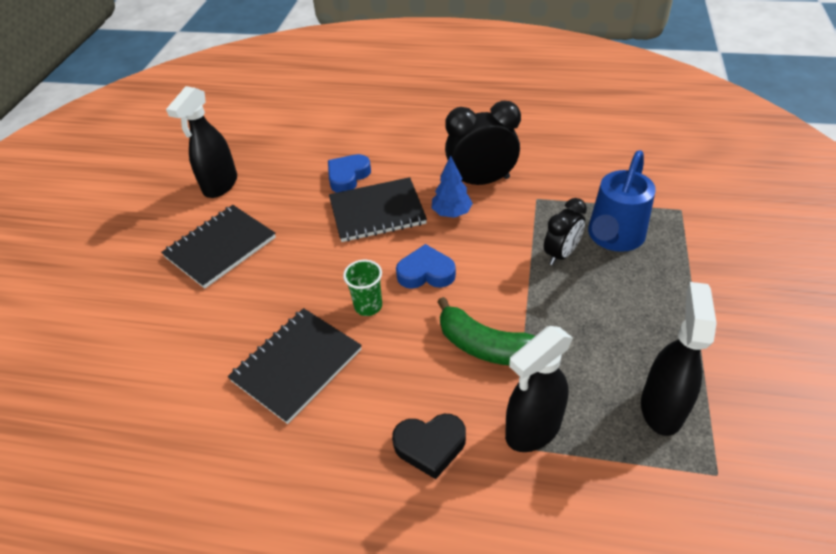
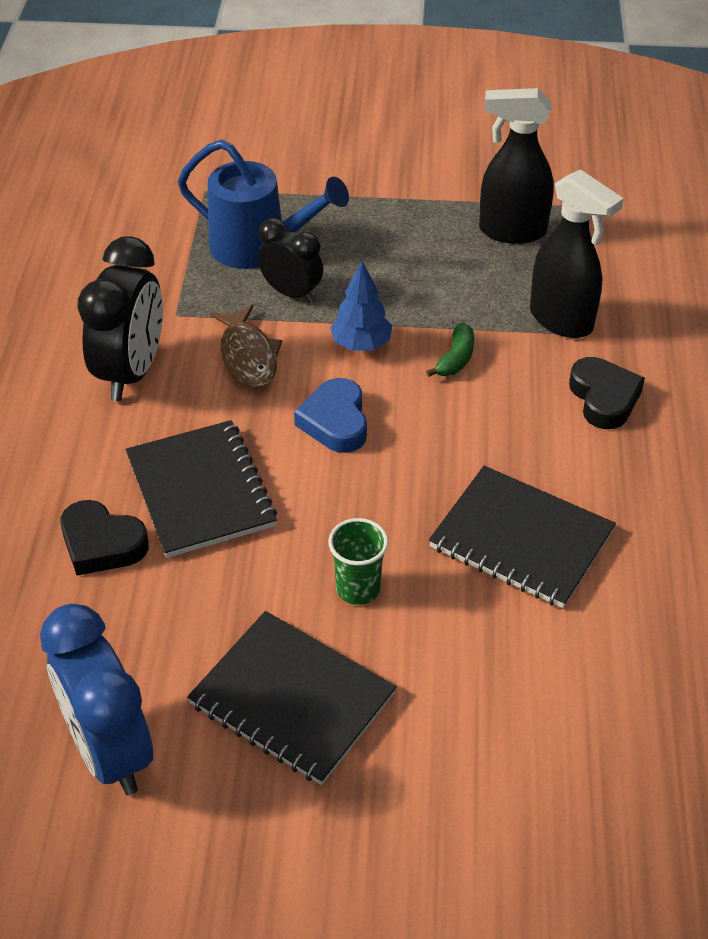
camera: 100 degrees left, 0 degrees up
(220, 185) = (110, 751): black spray bottle -> blue clock
(348, 176) = (102, 544): blue heart -> black heart
(368, 306) = (405, 477): green cup -> green cup (358, 589)
(451, 213) = (206, 402): blue tree -> blue tree (361, 345)
(481, 181) = (131, 372): black clock -> black clock turned 150 degrees counterclockwise
(485, 346) = (455, 359): green banana -> green banana, size x0.54
(493, 231) = (248, 356): none -> brown fish

